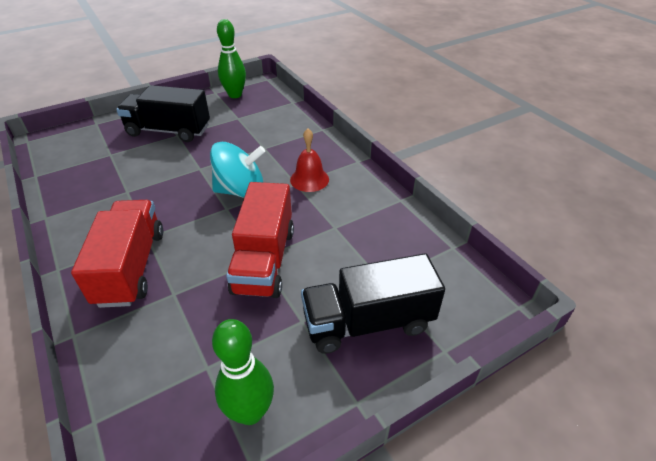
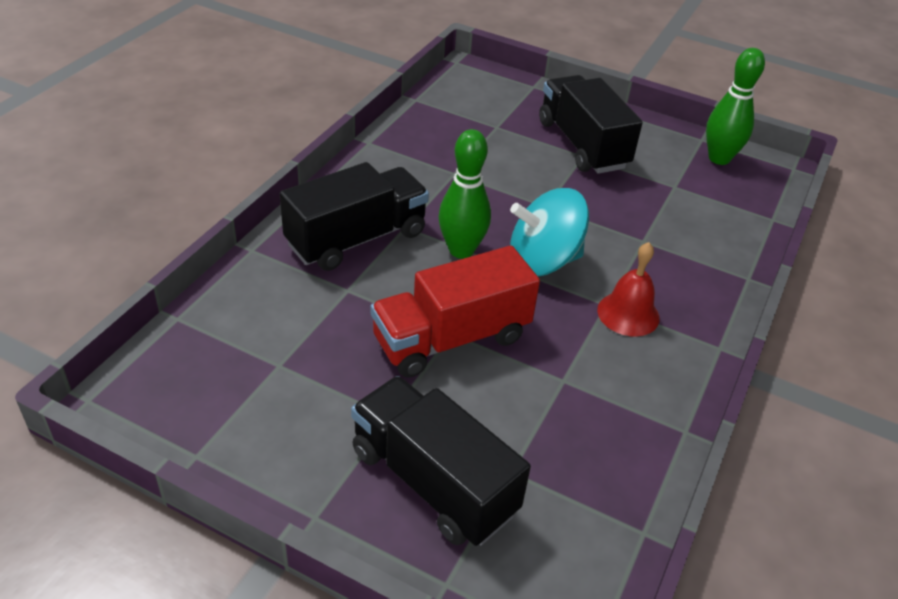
camera: 55 degrees right, 0 degrees up
(131, 267) = (356, 239): red truck -> black truck
(241, 191) = (543, 261): turquoise spinning top -> turquoise spinning top turned 120 degrees clockwise
(250, 412) = (250, 426): green bowling pin -> green bowling pin (461, 250)

